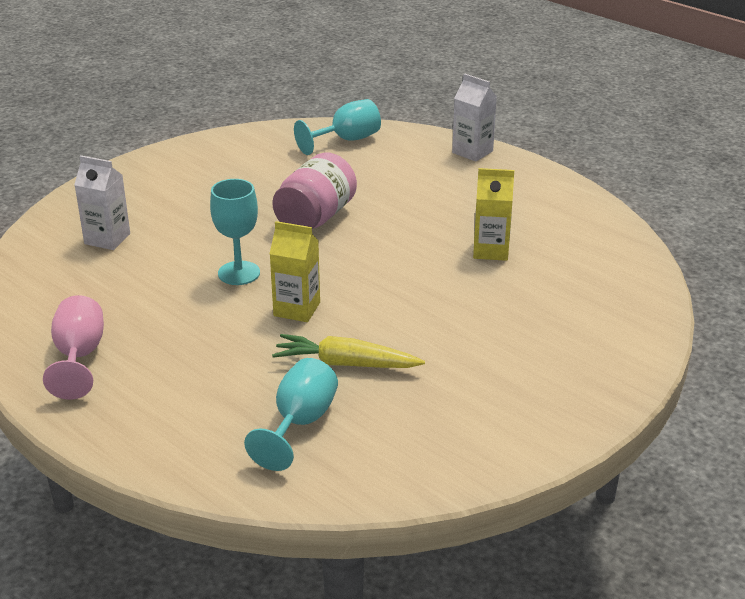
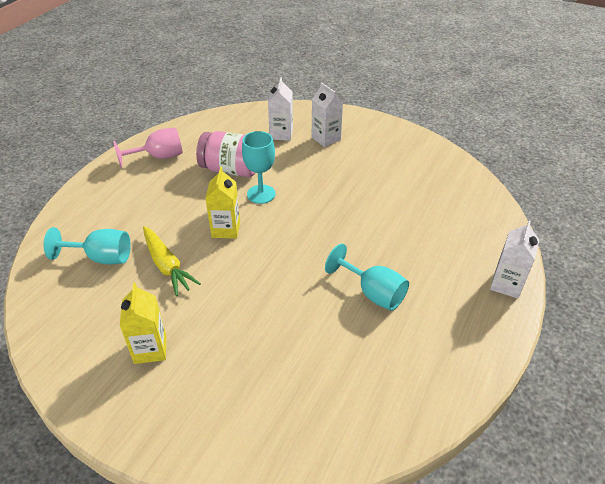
camera: 75 degrees right, 10 degrees up
(148, 206) = (326, 138): none -> white carton
(315, 218) = (346, 213): pink jar -> pink jar (231, 170)
(345, 364) = (167, 266): yellow carrot -> yellow carrot turned 150 degrees clockwise
(346, 140) = (473, 205): turquoise goblet -> turquoise goblet (373, 293)
(490, 250) = (341, 323): yellow carton -> yellow carton (150, 349)

